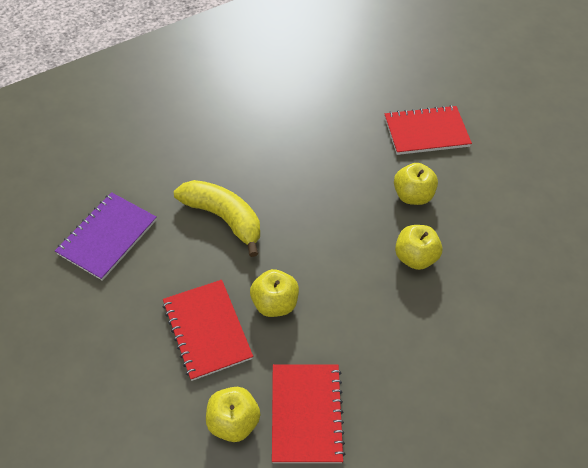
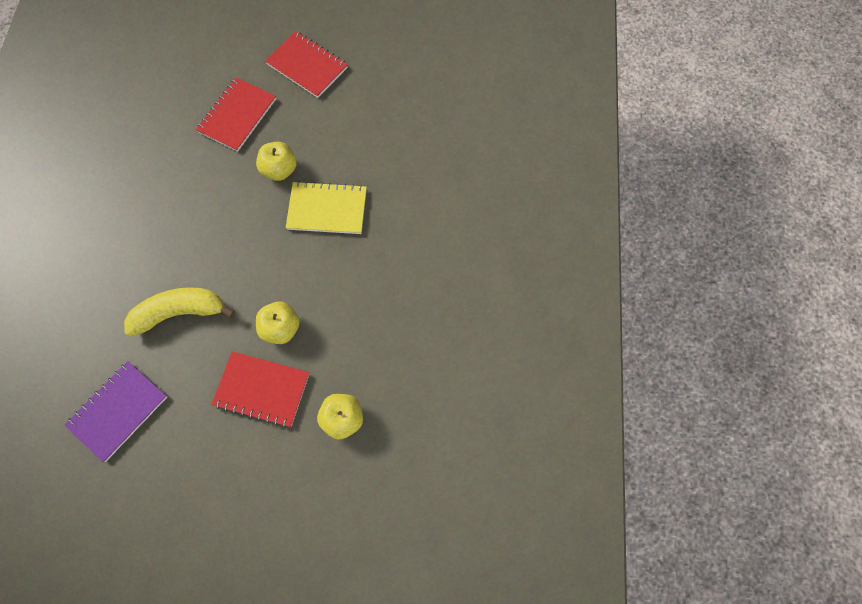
camera: 50 degrees left, 15 degrees up
(107, 237) = (118, 411): purple notebook -> purple notebook turned 60 degrees clockwise
(306, 414) = (376, 367): red notebook -> red notebook (307, 66)
(415, 257) = (327, 209): yellow apple -> yellow notebook

